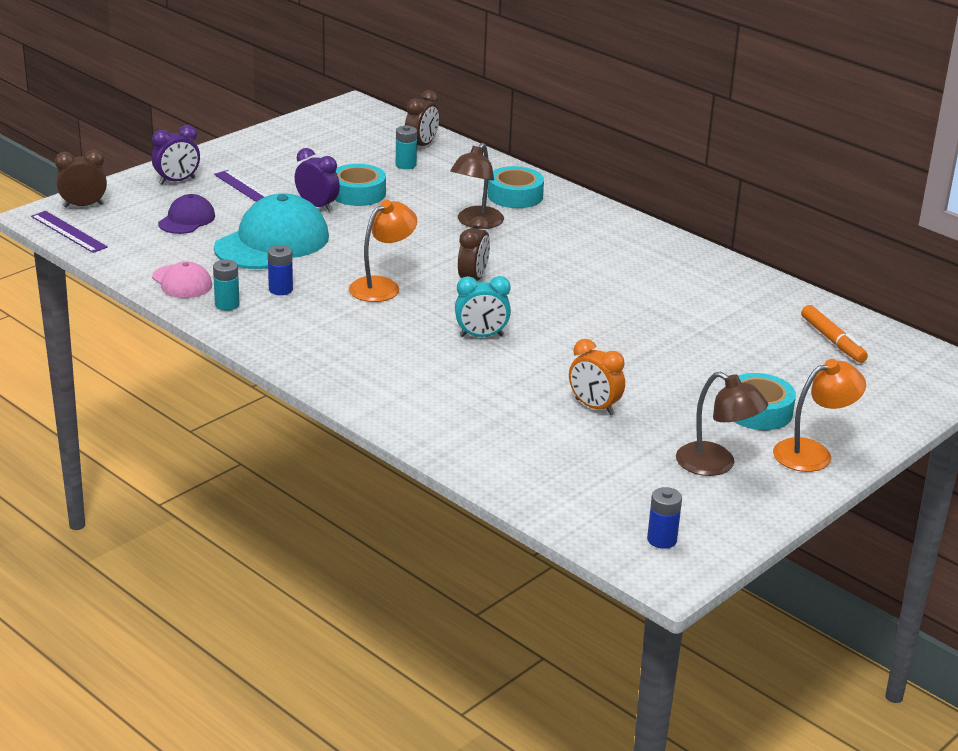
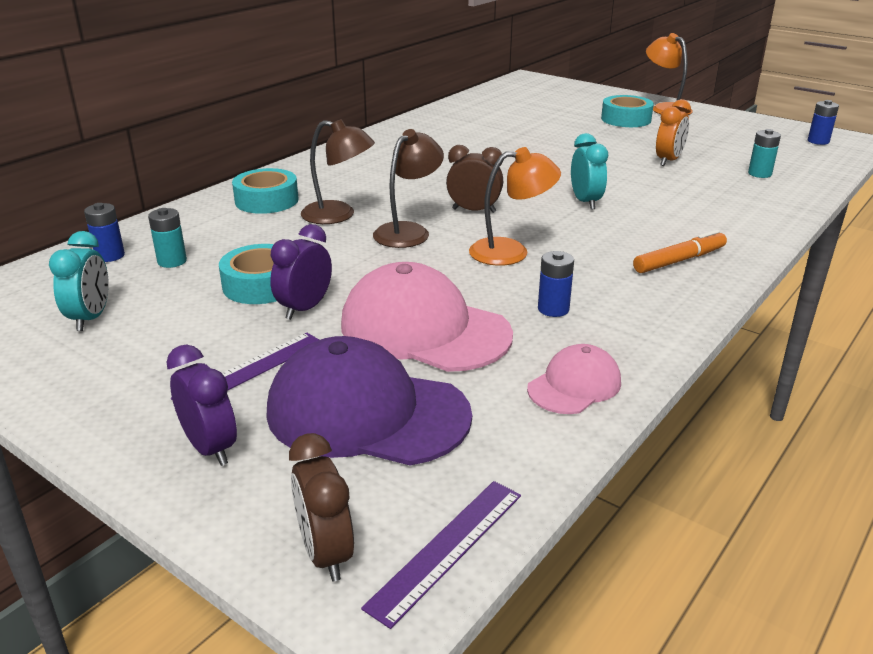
camera: 95 degrees left, 0 degrees up
(187, 220) = (367, 413): purple cap -> purple cap, size x1.89
(227, 304) = (615, 341): turquoise battery -> turquoise battery (759, 174)
(272, 242) = (424, 329): turquoise cap -> pink cap
(331, 146) = (91, 318): none -> turquoise clock
(382, 286) = (511, 252): orange lamp -> orange lamp turned 135 degrees clockwise
(421, 146) = (110, 256): brown clock -> blue battery
(716, 465) = (709, 129): brown lamp -> brown lamp (408, 231)
(833, 340) = (509, 101): orange marker -> orange marker (679, 260)

